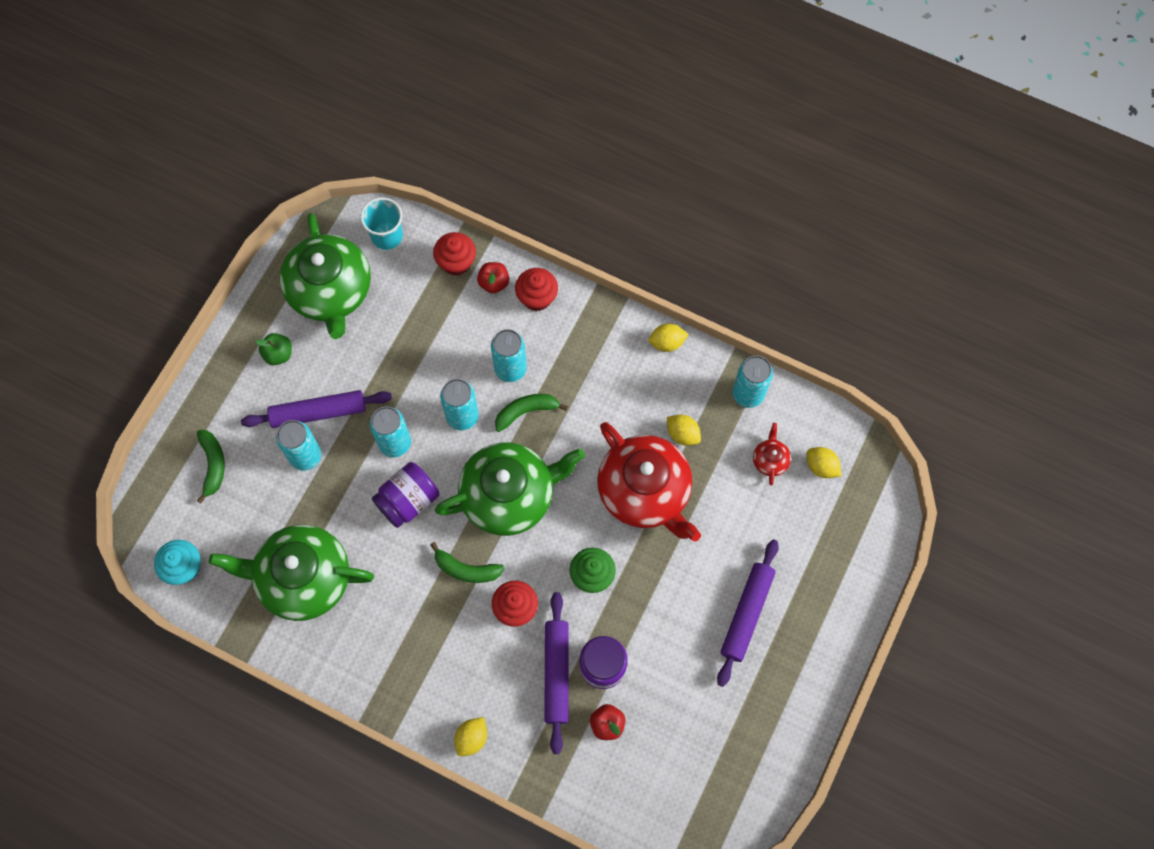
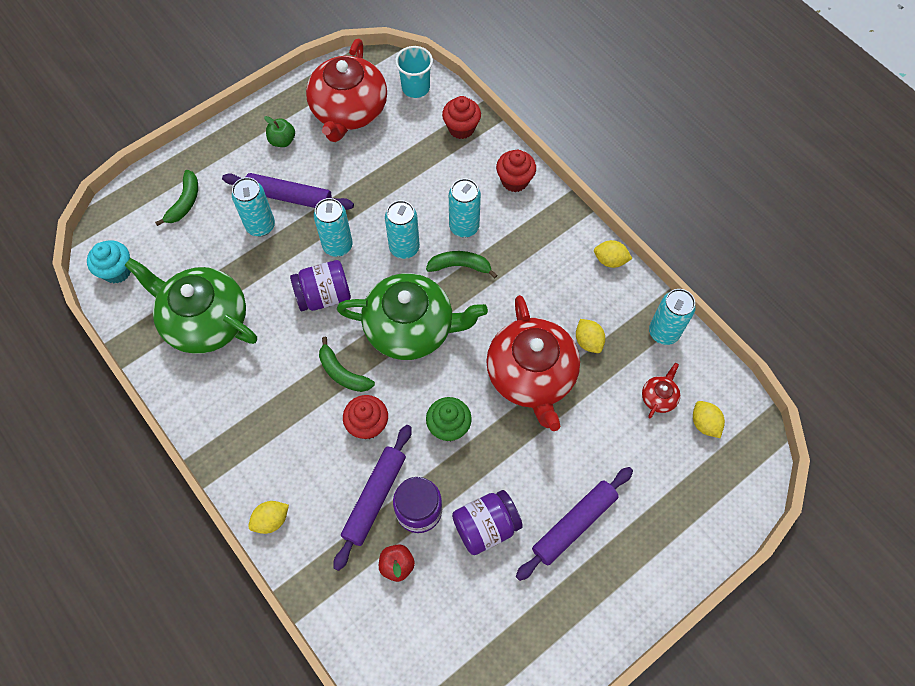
camera: 25 degrees right, 5 degrees down
(330, 291) = (349, 110): green teapot -> red teapot
(494, 283) = (484, 155): red apple -> none
(669, 652) = (486, 526): none -> purple jar

